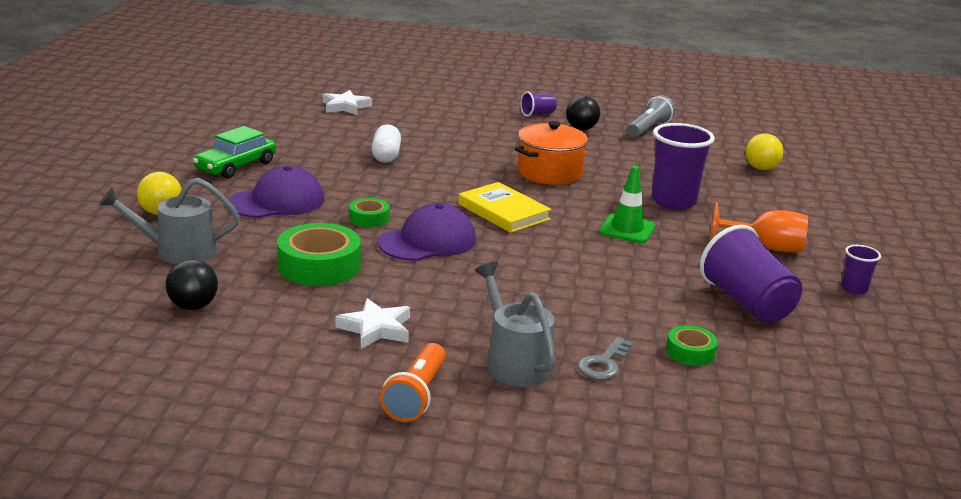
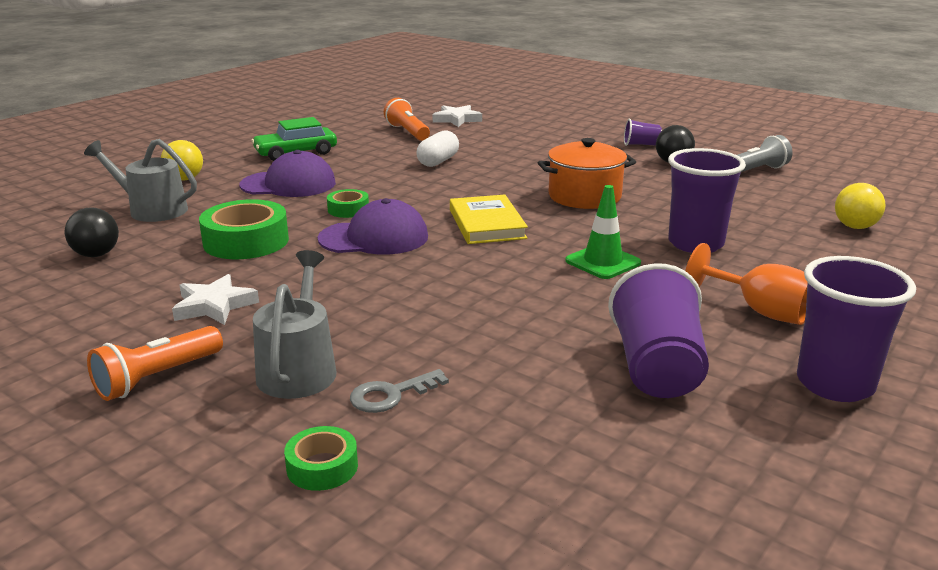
camera: 30 degrees right, 0 degrees up
(316, 127) = (407, 132): none -> orange flashlight
(690, 352) = (511, 407): green tape -> green tape (322, 467)
(854, 289) = (835, 384): purple cup -> purple cup, size x2.02

